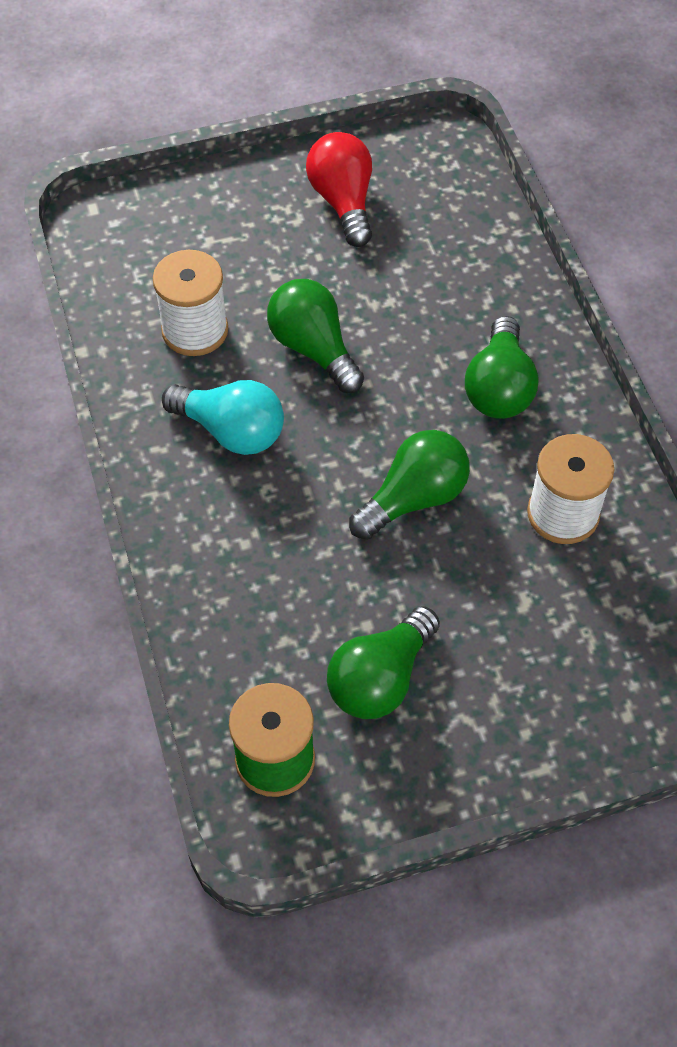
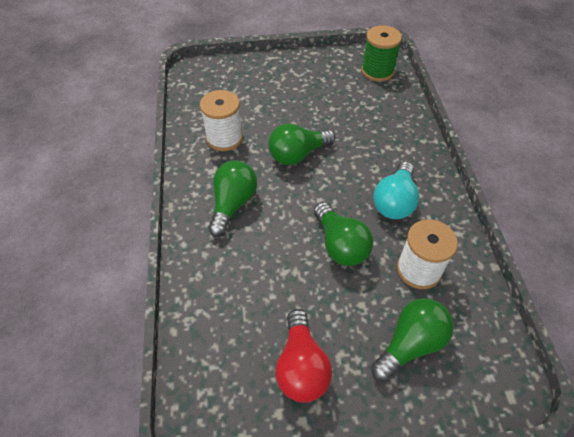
camera: 170 degrees left, 5 degrees down
(231, 431) = (394, 201): turquoise light bulb -> turquoise light bulb turned 105 degrees counterclockwise
(380, 678) = (329, 90): green light bulb -> green light bulb (410, 344)

